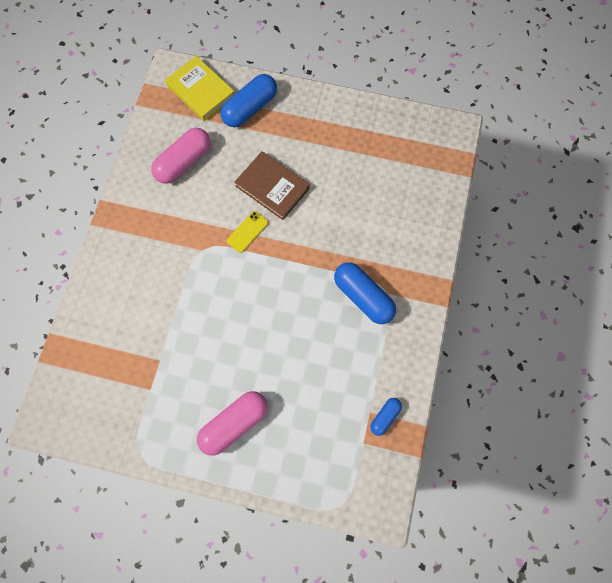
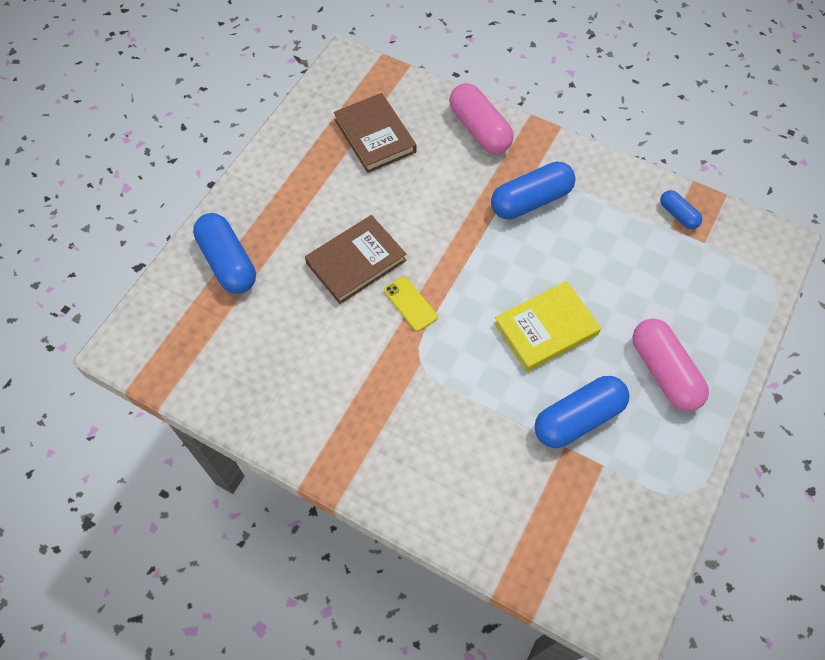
camera: 75 degrees left, 10 degrees down
(182, 366) = (578, 418): none -> blue capsule
(183, 162) = (279, 360): pink capsule -> pink capsule (479, 129)
(201, 91) = (174, 317): yellow book -> yellow book (545, 328)
(388, 170) = (375, 136): none -> brown book

